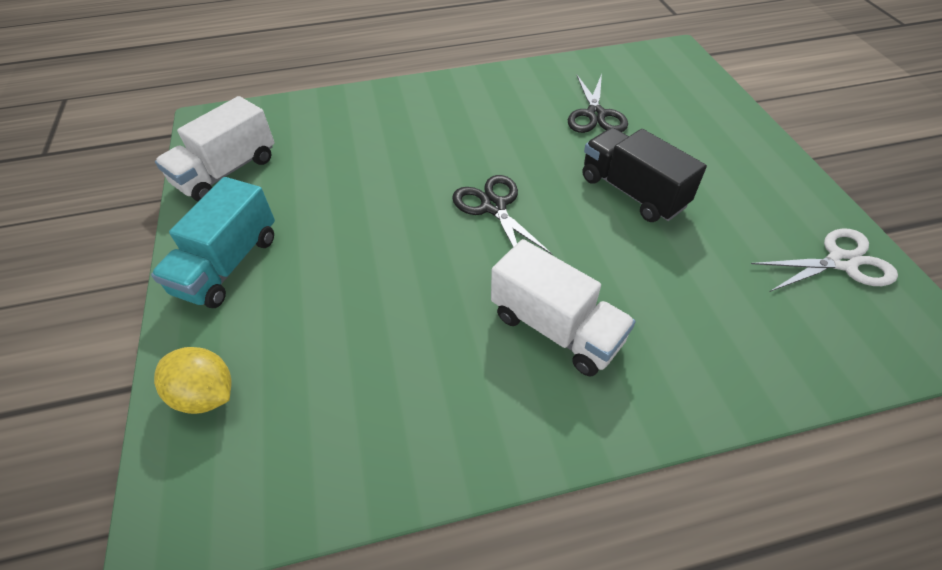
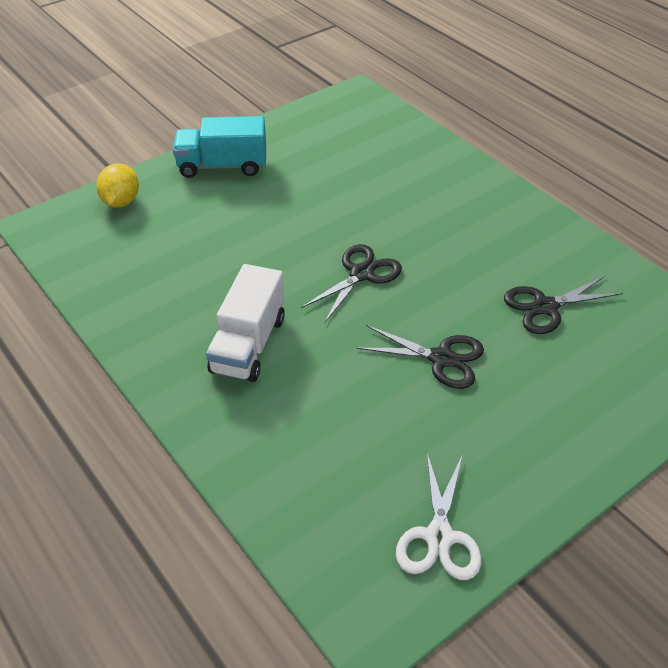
camera: 65 degrees right, 5 degrees down
(227, 171) = (309, 126): white truck -> none
(632, 192) = (441, 358): black truck -> black scissors
(841, 262) = (439, 537): white scissors -> white scissors turned 45 degrees clockwise

